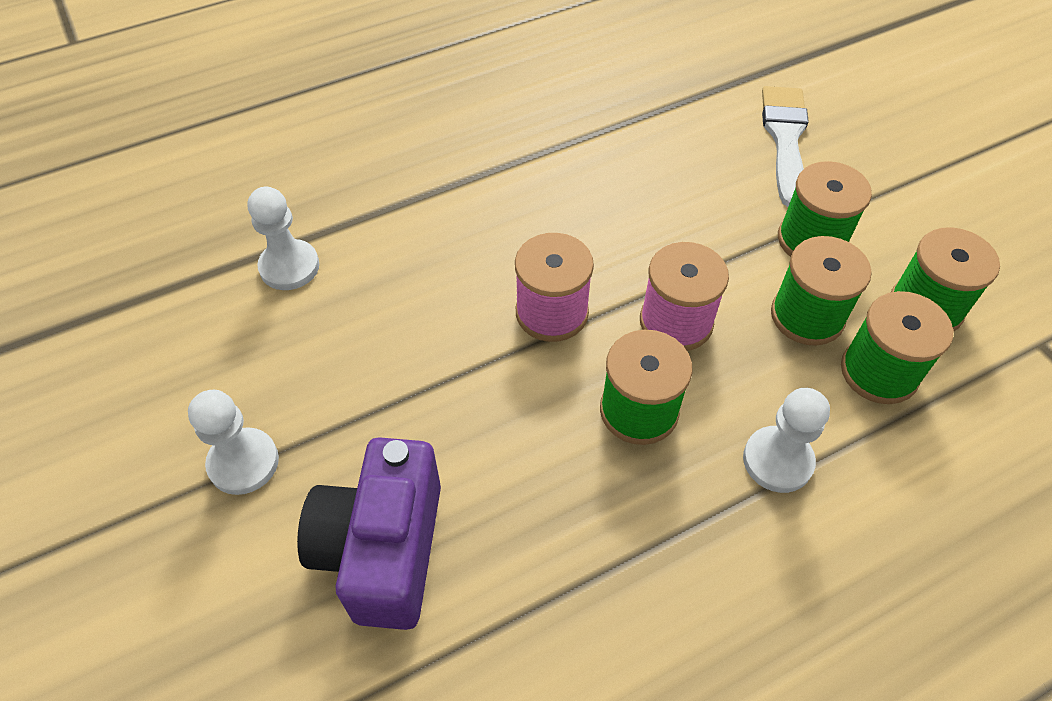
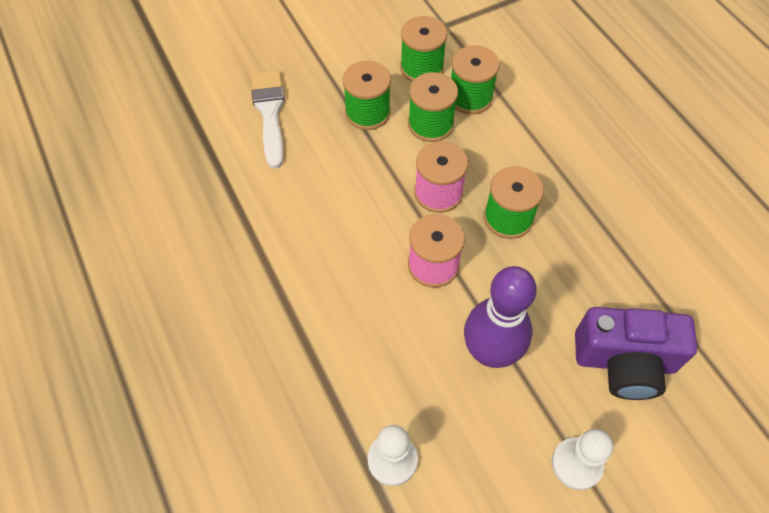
camera: 90 degrees left, 5 degrees up
(415, 373) = (490, 352): none -> purple bowling pin
(777, 461) = (534, 153): white pawn -> none
(785, 139) = (270, 113): white brush -> white brush turned 75 degrees clockwise

